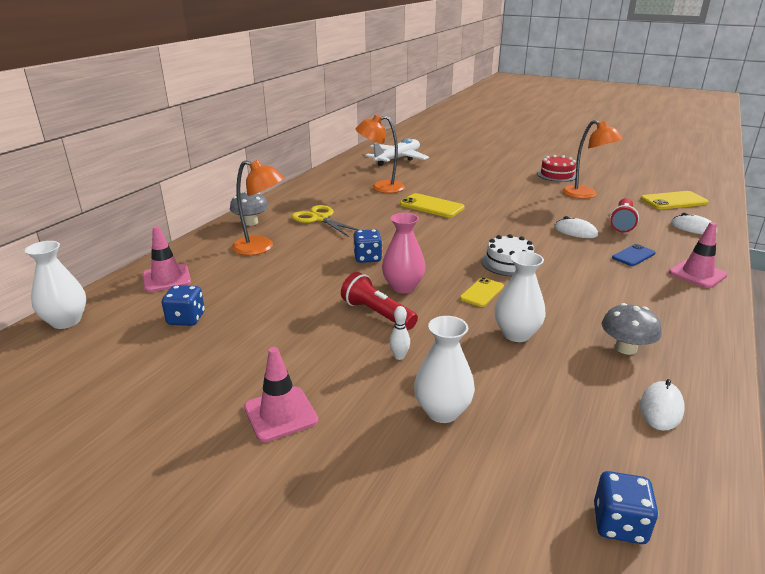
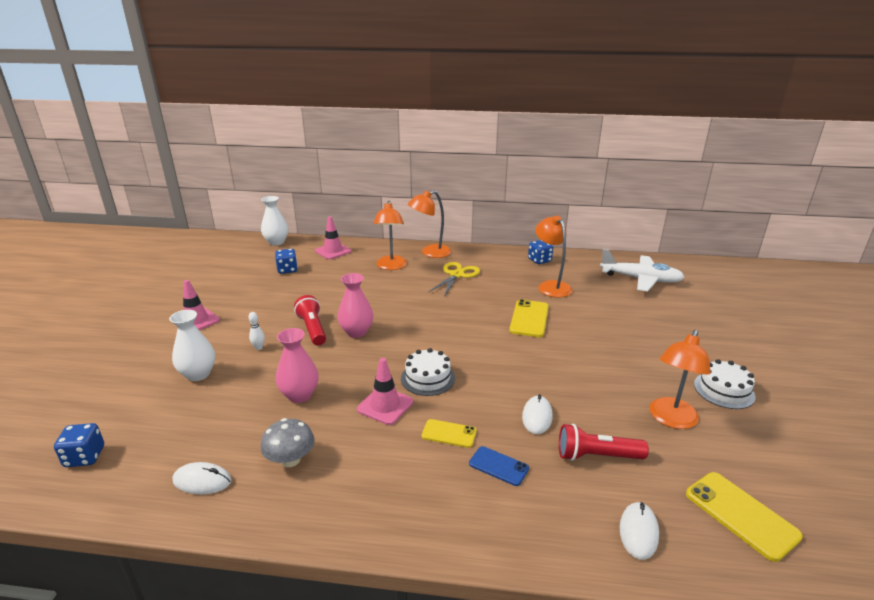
camera: 70 degrees right, 0 degrees up
(251, 222) = (430, 253): grey mushroom -> orange lamp
(367, 258) = (398, 308): blue dice -> blue dice (539, 260)
(377, 314) = (312, 329): red flashlight -> red flashlight turned 45 degrees counterclockwise
(482, 292) = (363, 370): yellow phone -> yellow phone (449, 433)
(516, 334) = (300, 395): white vase -> pink vase
(557, 175) = (724, 390): red cake -> white cake
(697, 274) = (478, 525): pink traffic cone -> pink traffic cone (385, 405)

